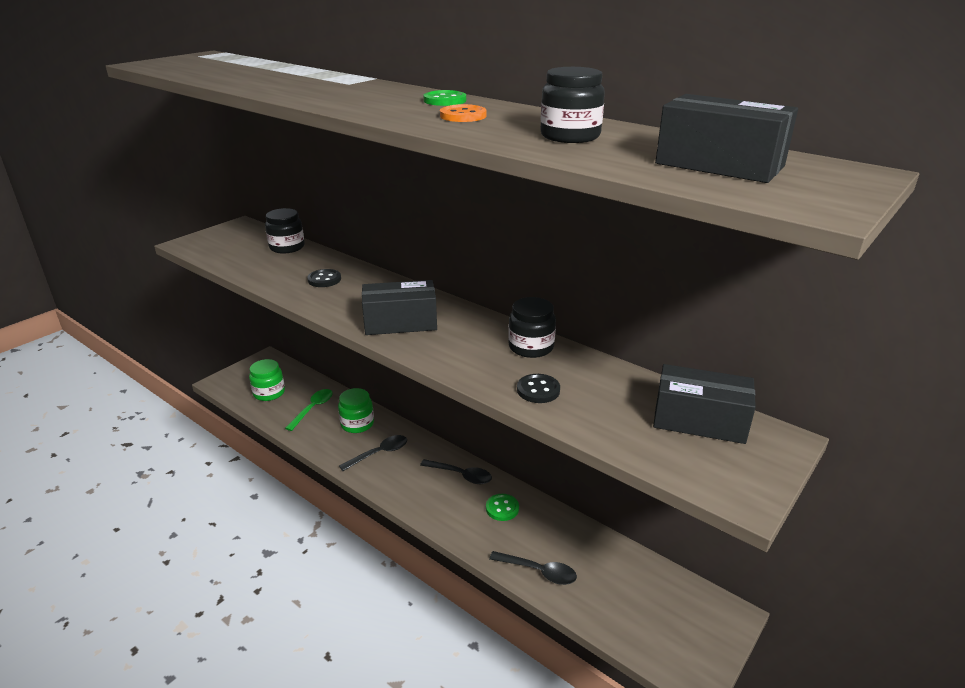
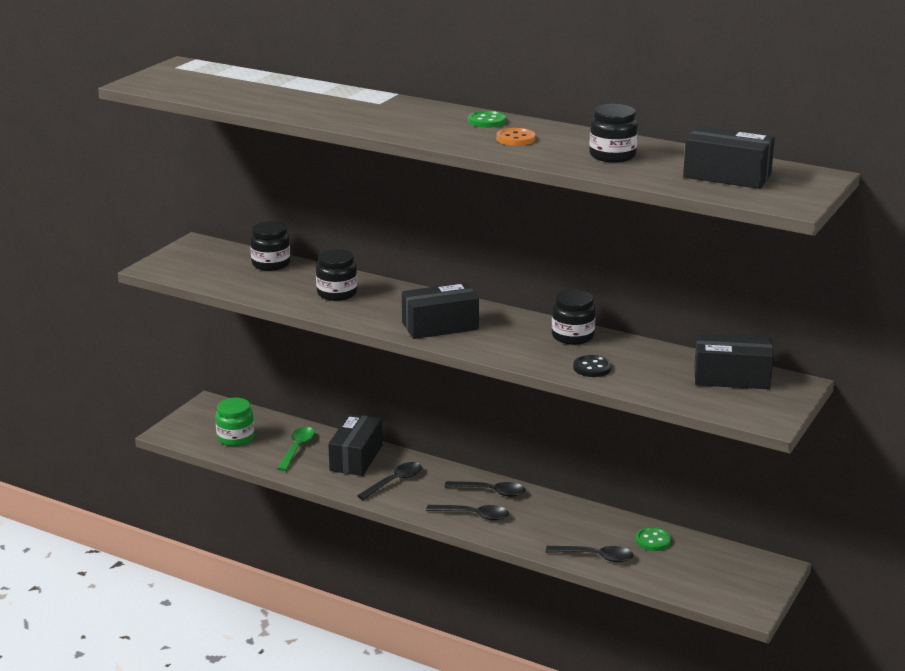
camera: 10 degrees left, 5 degrees down
(324, 279) = (337, 293): black button -> black jar
(357, 424) = (356, 458): green jar -> black box
(436, 501) = (473, 515): none -> black spoon
(502, 508) = (543, 514): green button -> green button (652, 540)

